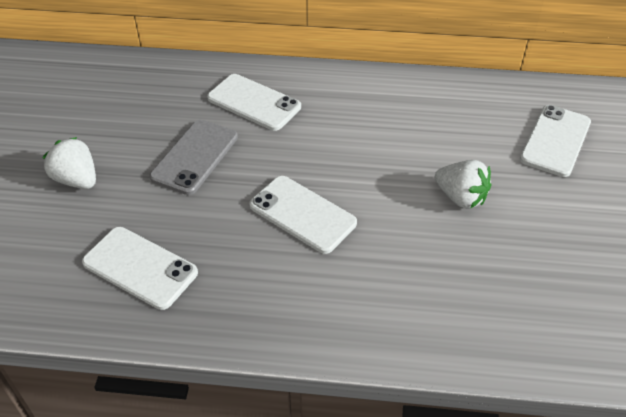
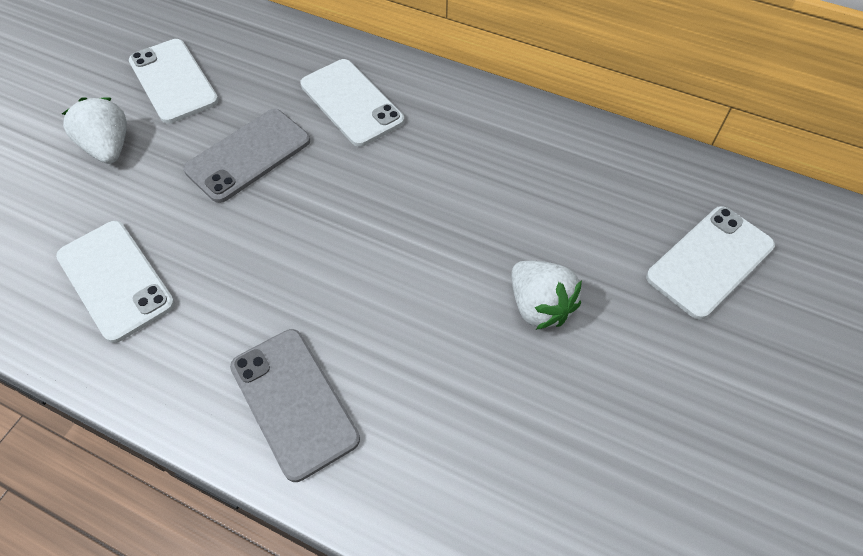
camera: 20 degrees right, 10 degrees up
(302, 214) = (331, 268): white phone -> white phone (173, 81)
(325, 305) = (294, 402): none -> grey phone

